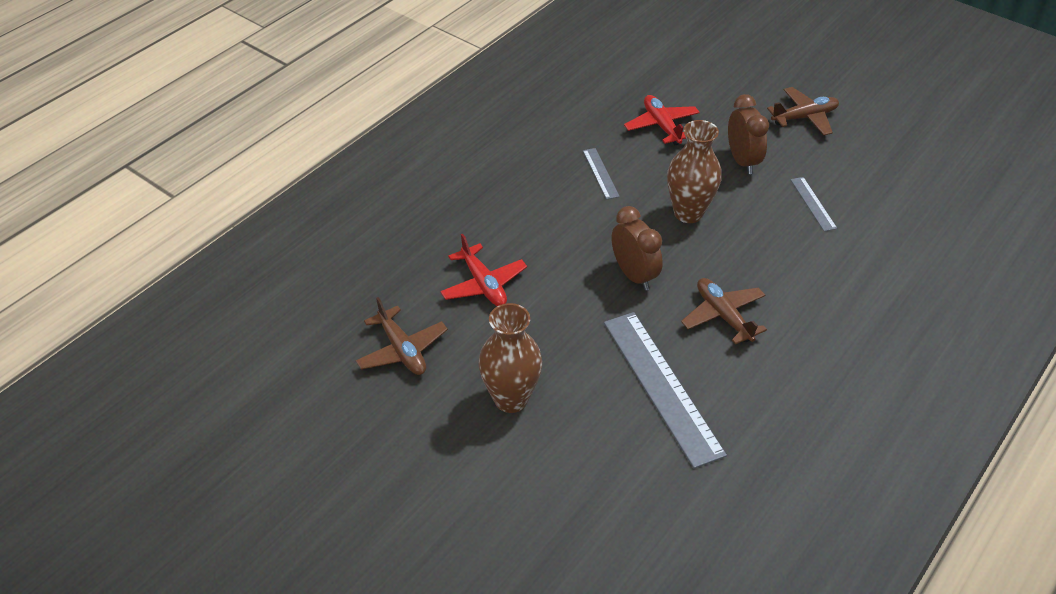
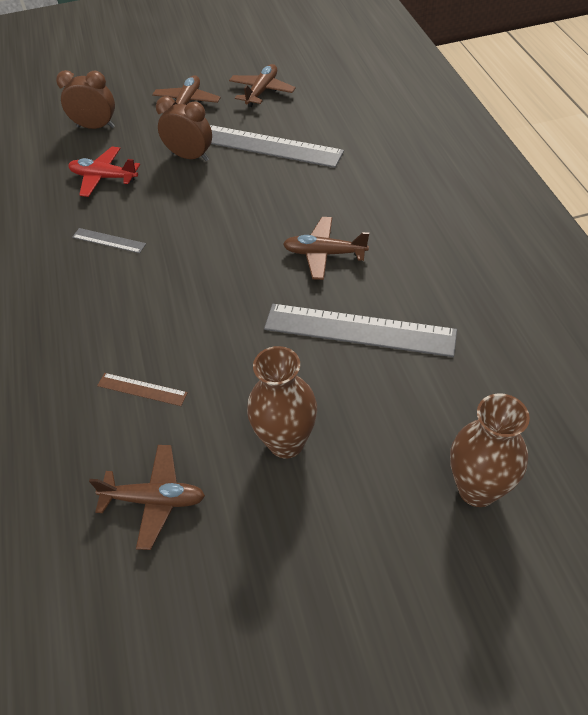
camera: 50 degrees left, 5 degrees up
(483, 284) = (142, 389): red plane -> brown ruler
(634, 275) = (234, 282): brown clock -> brown clock (96, 127)
(688, 213) = (207, 214): brown vase -> brown vase (477, 489)
(813, 203) = (269, 146): grey ruler -> grey ruler, size x2.14
(879, 155) = (262, 91): none -> brown plane

